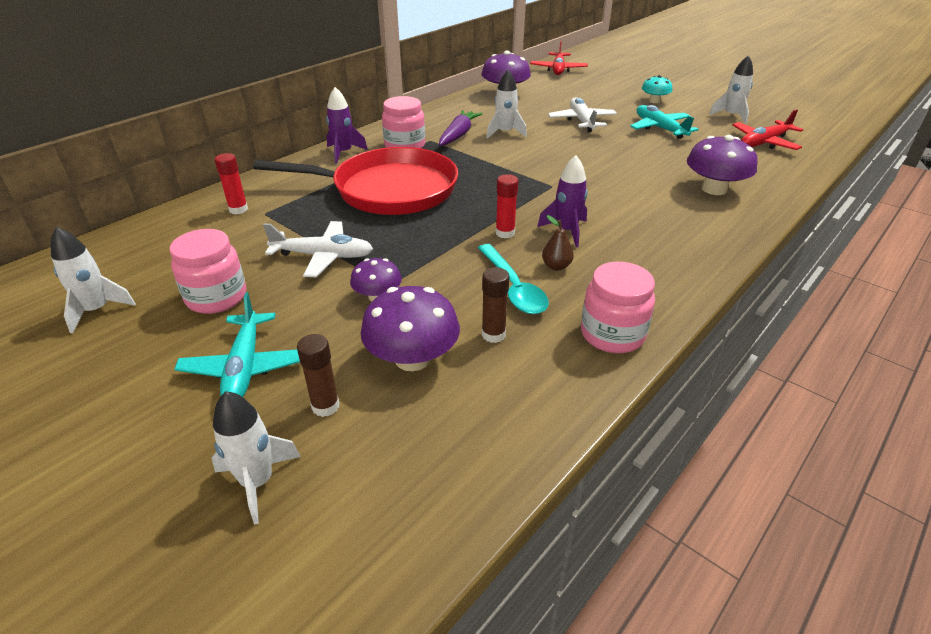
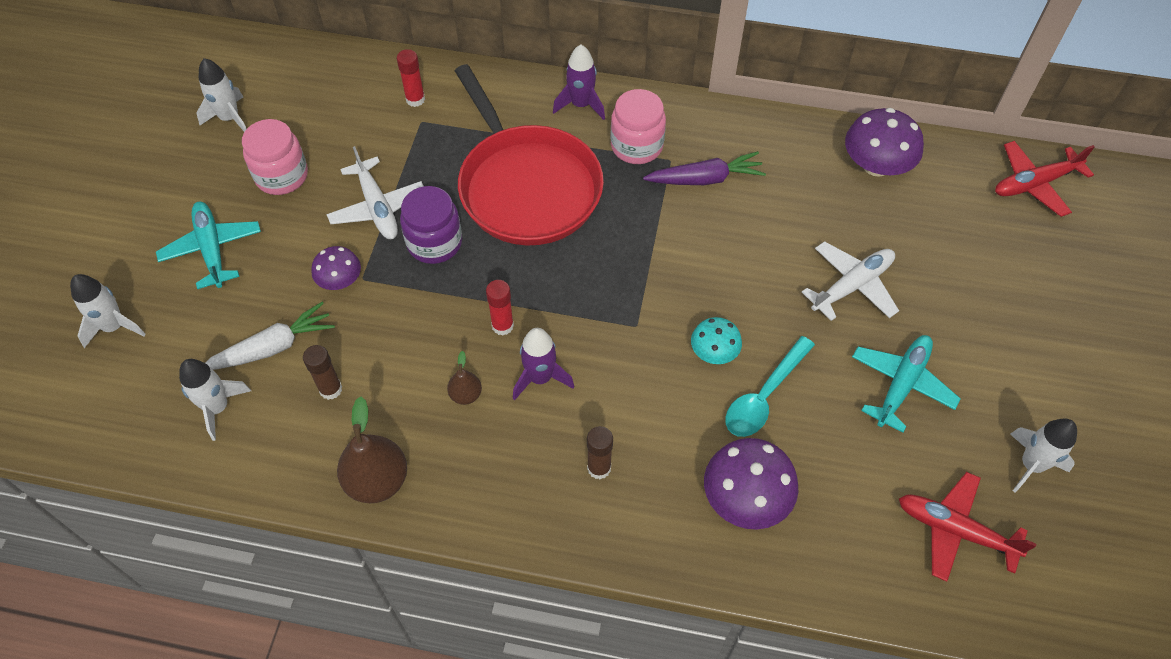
camera: 60 degrees right, 20 degrees up
(245, 367) = (212, 249): turquoise plane -> turquoise plane turned 105 degrees clockwise
(325, 406) = (195, 322): brown glue stick -> brown glue stick (599, 468)
(393, 240) = (434, 243): none -> purple jar
(412, 358) = (272, 347): purple mushroom -> white carrot
(505, 133) = (747, 220): white rocket -> white rocket (217, 407)
(513, 287) = (409, 374): turquoise spoon -> turquoise spoon (764, 395)
(612, 334) = (377, 480): pink jar -> brown pear
(654, 101) = (1007, 347): turquoise mushroom -> turquoise mushroom (714, 352)

